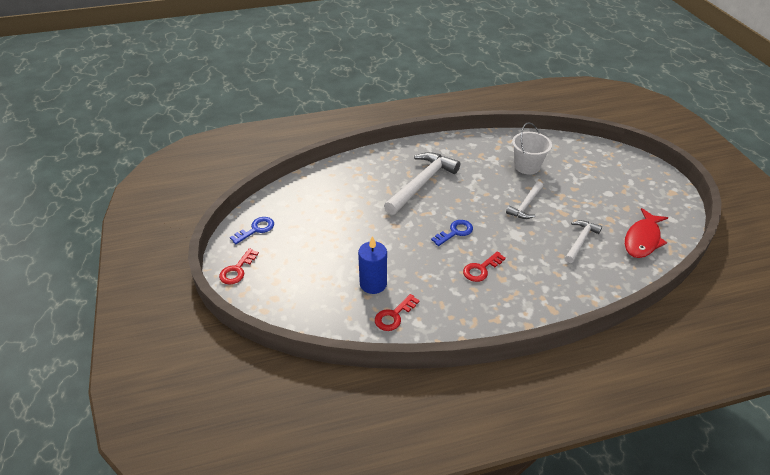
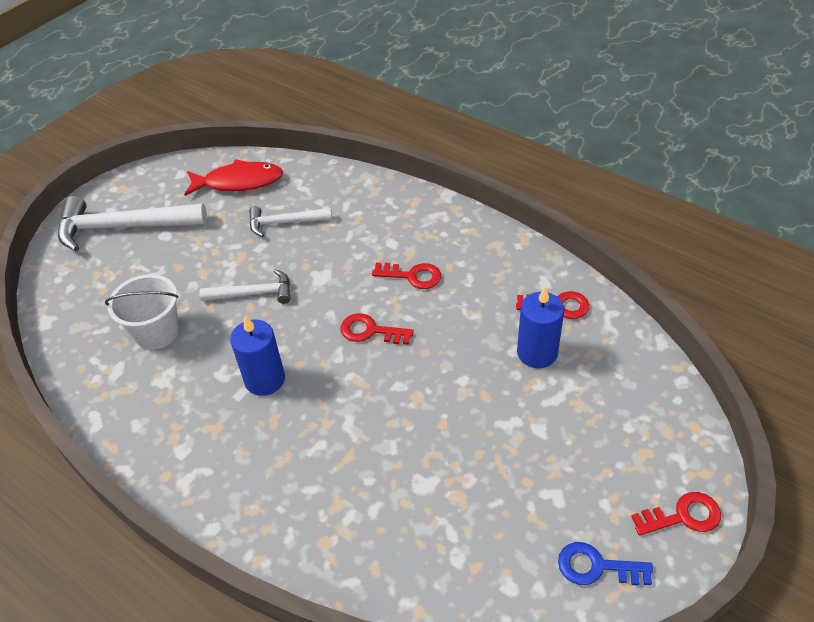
camera: 125 degrees left, 5 degrees up
(422, 183) = (295, 426): white hammer -> white hammer (123, 227)
(455, 232) = (370, 331): blue key -> red key
(460, 186) = (265, 379): none -> blue candle

